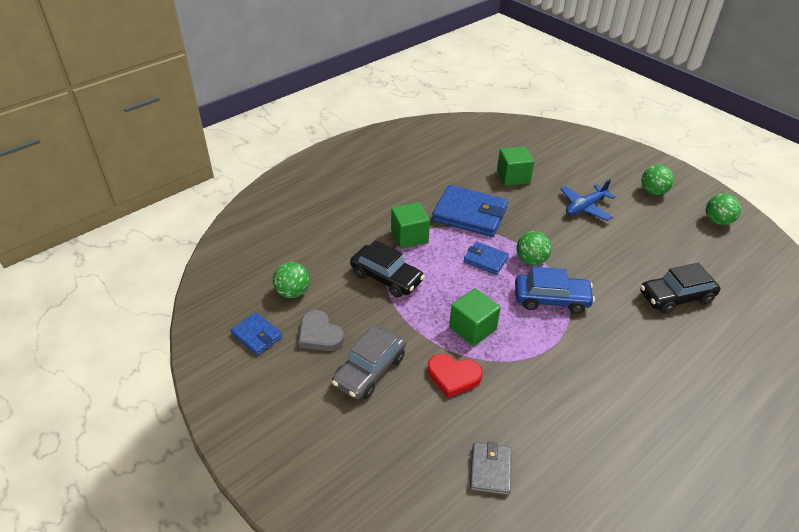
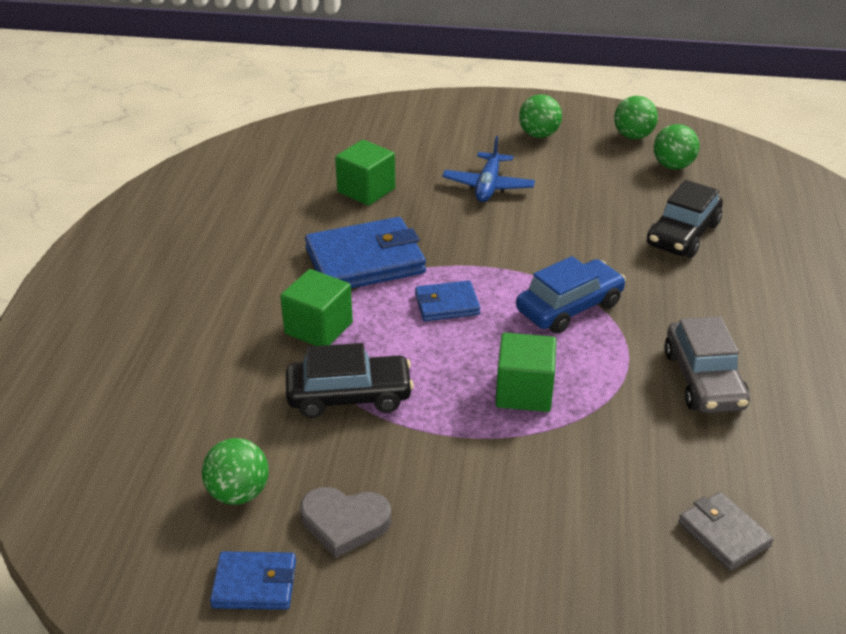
camera: 40 degrees left, 5 degrees down
(369, 370) = (463, 521): grey car -> grey car (703, 380)
(453, 376) = (567, 461): red heart -> none
(531, 260) = (498, 276): green ball -> green ball (672, 166)

